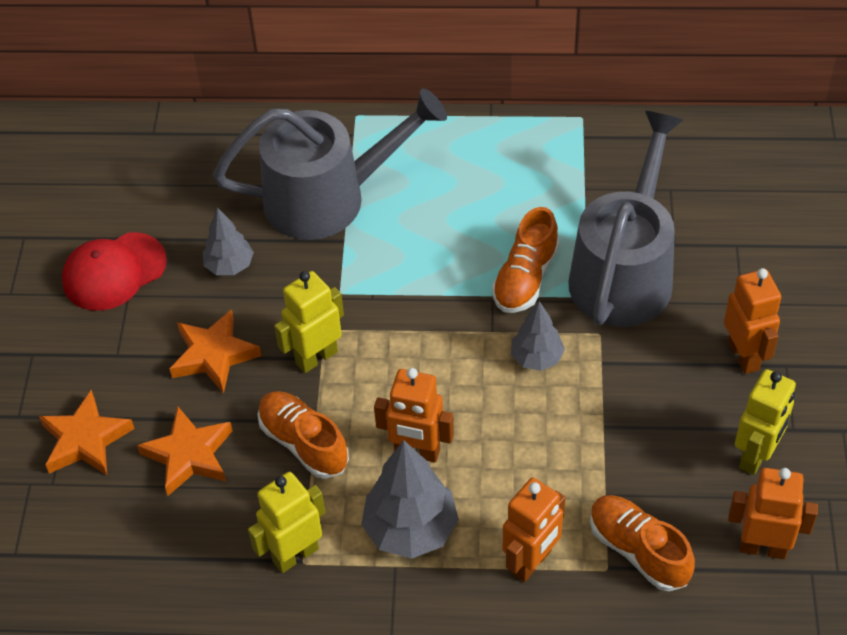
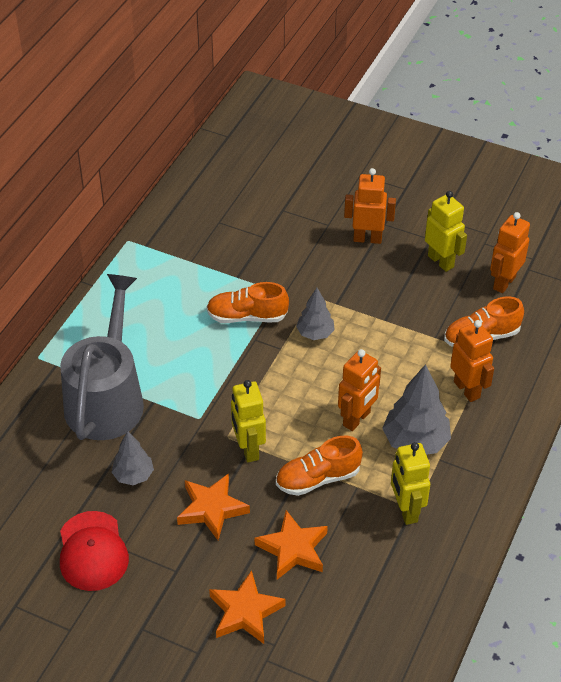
camera: 70 degrees left, 5 degrees down
(525, 278) = (247, 316): orange shoe -> orange shoe turned 135 degrees clockwise
(624, 272) = (272, 267): grey watering can -> none

